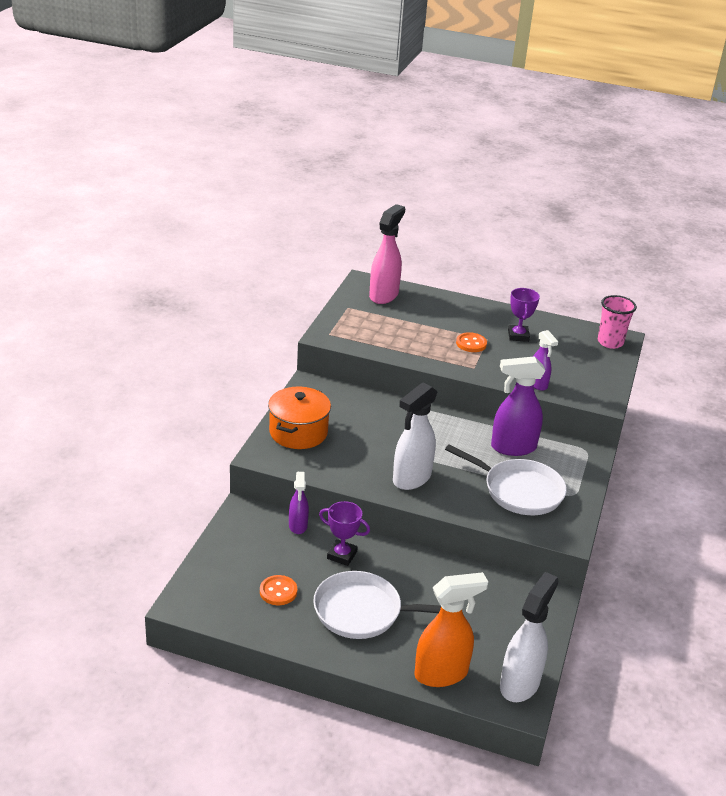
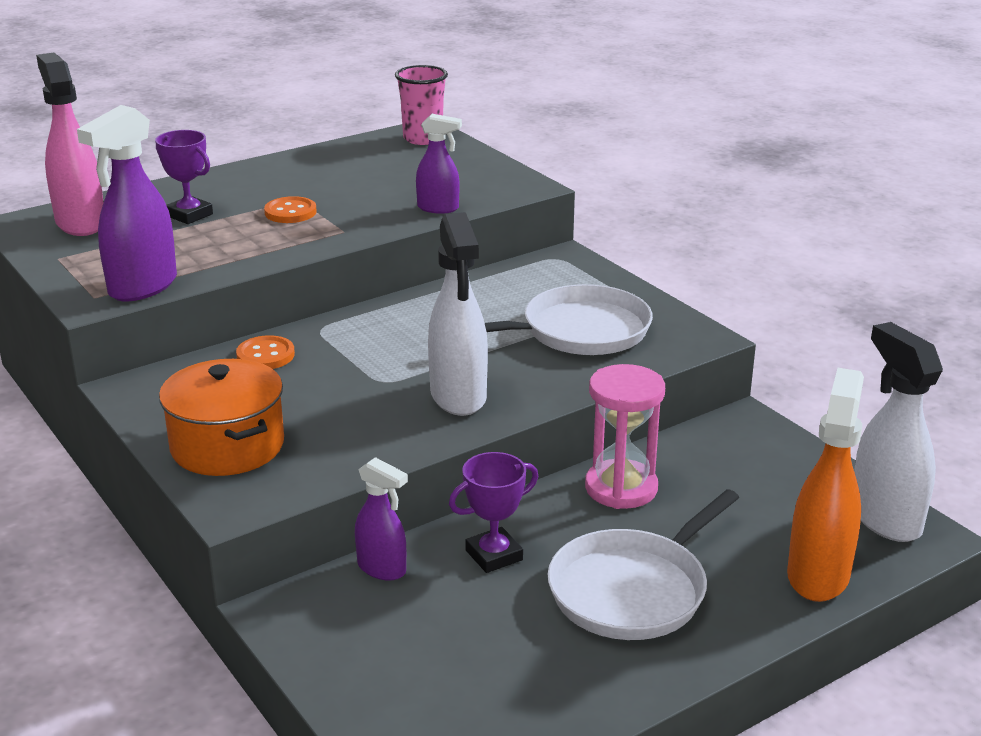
camera: 50 degrees left, 5 degrees down
(278, 591) = (508, 657): orange button -> orange button (265, 355)
(438, 574) = (621, 488): none -> pink hourglass
(512, 447) = (490, 299): purple spray bottle -> purple spray bottle (142, 287)
(518, 336) = (323, 179): purple trophy -> purple trophy (189, 215)

